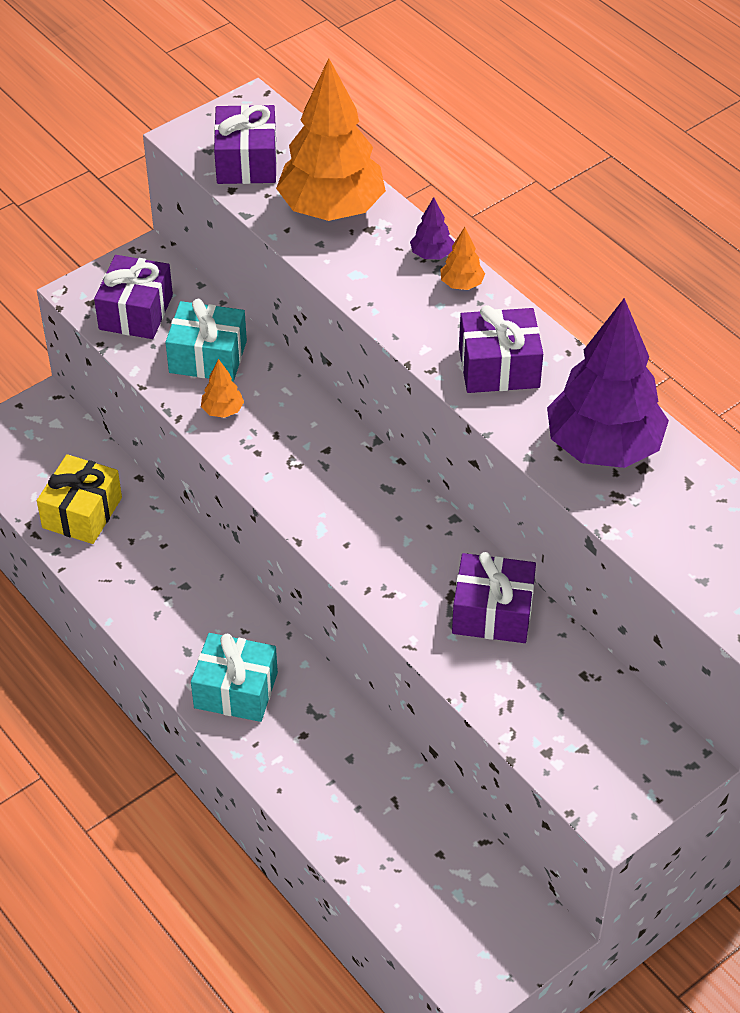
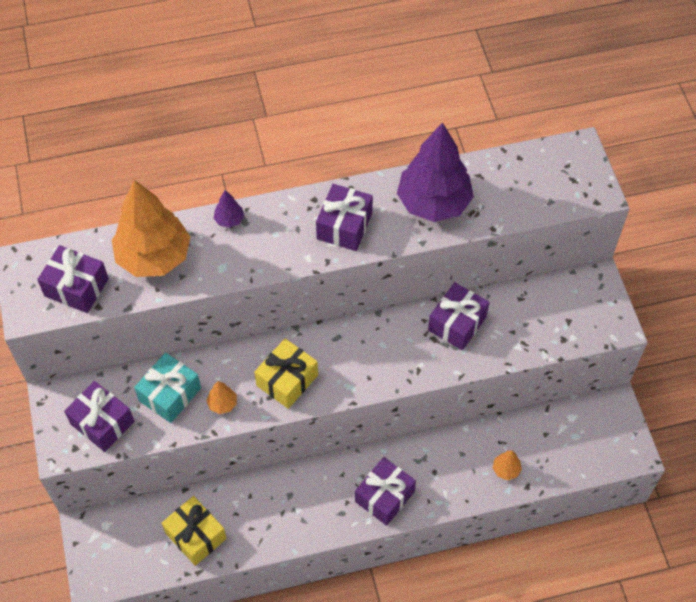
camera: 65 degrees left, 10 degrees up
(236, 690) = (384, 496): turquoise gift -> purple gift
(292, 461) = (287, 380): none -> yellow gift
(461, 284) = (264, 215): orange tree -> orange tree (506, 469)

